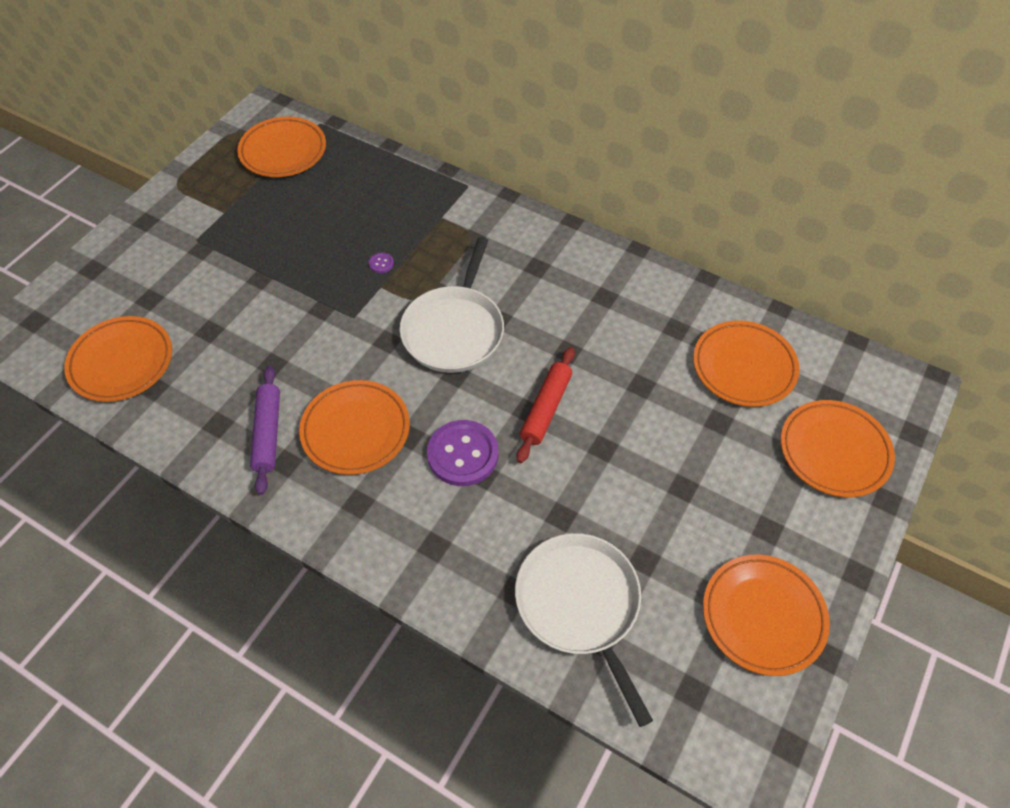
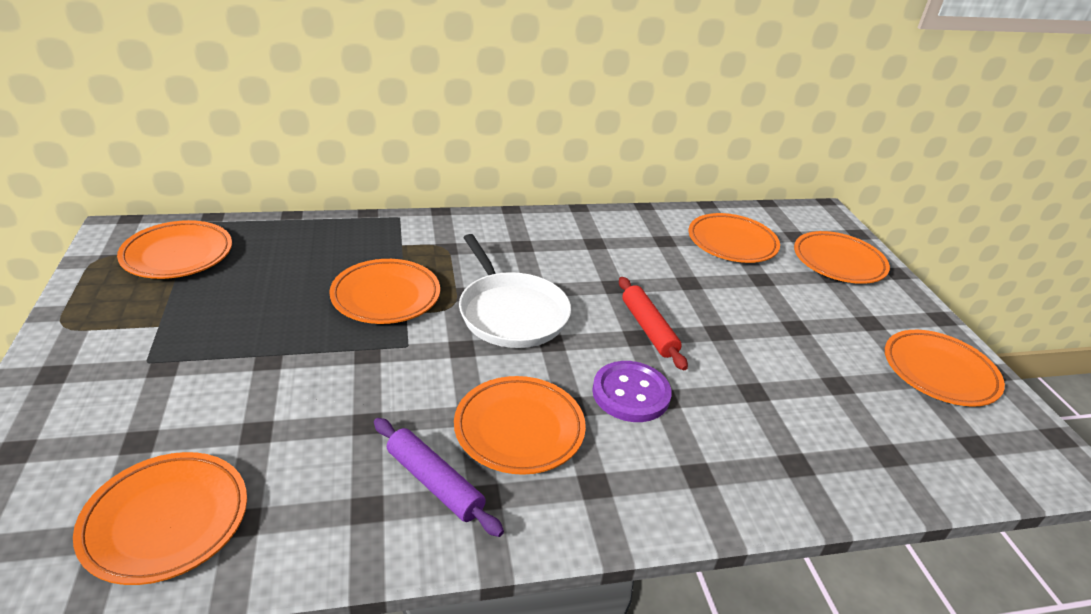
camera: 45 degrees left, 20 degrees down
(381, 263) = (386, 296): purple button -> orange plate
(580, 605) = (846, 441): white pan -> none

